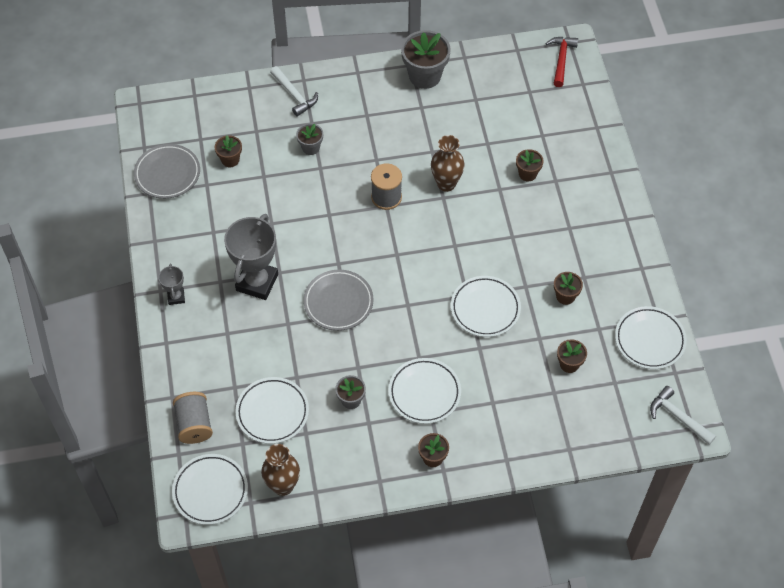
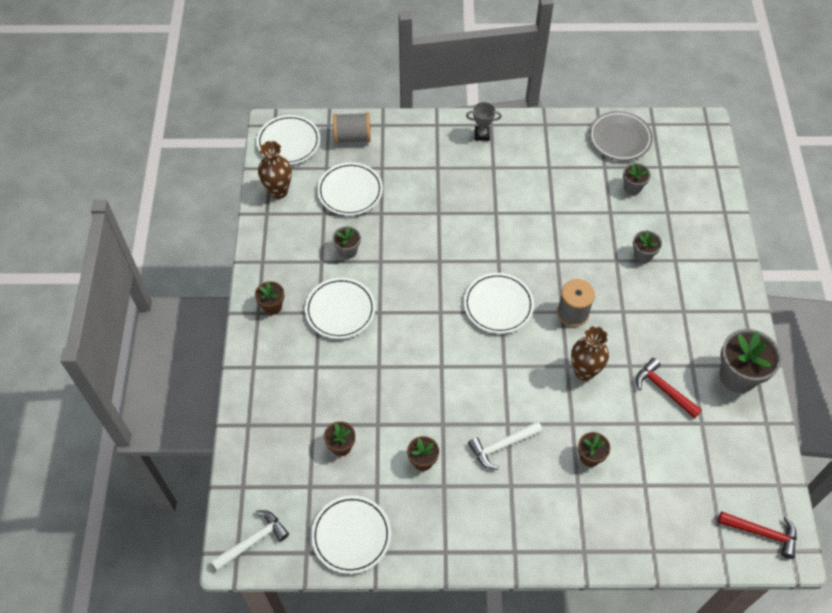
camera: 100 degrees right, 0 degrees up
(230, 160) = (632, 187): brown flower pot -> grey flower pot
(257, 282) = (487, 194): grey trophy -> none
(294, 95) = (713, 249): white hammer -> white hammer (502, 446)
(338, 302) = (453, 255): grey plate -> none
(450, 126) = (664, 389): none -> red hammer
(485, 308) = (422, 380): white plate -> white plate (498, 305)

